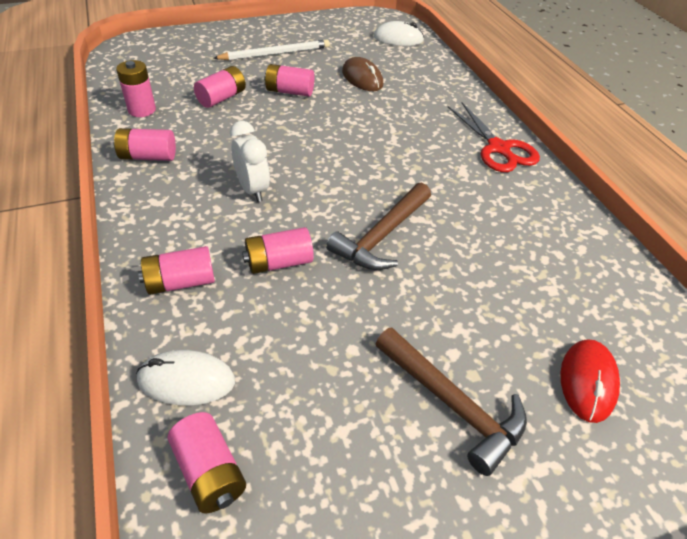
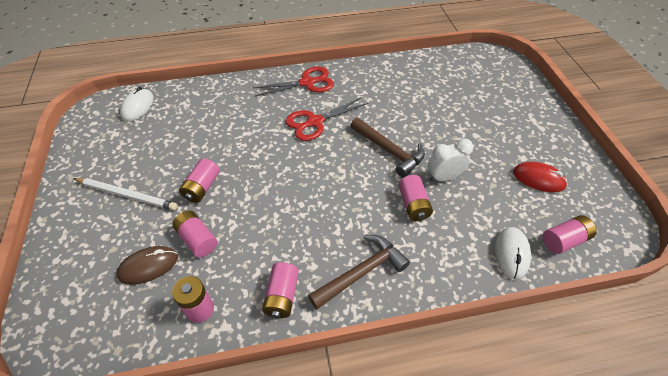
camera: 80 degrees left, 5 degrees up
(181, 282) = (433, 261): pink battery -> none
(253, 190) = (337, 217): white clock -> white clock (444, 177)
(275, 53) = (127, 195): white pencil -> white pencil turned 120 degrees clockwise
(362, 78) = (196, 138): brown mouse -> brown mouse (148, 266)
(418, 161) = (315, 122): none -> red scissors
(453, 404) = (506, 141): brown hammer -> brown hammer (362, 272)
(587, 382) = (486, 93): red mouse -> red mouse (538, 179)

